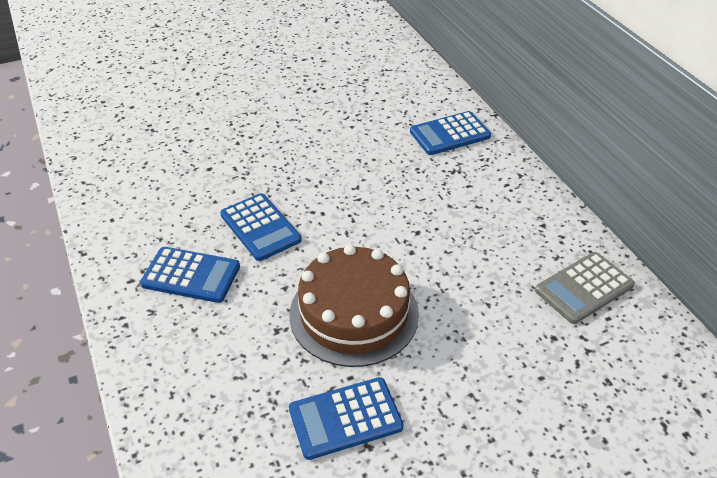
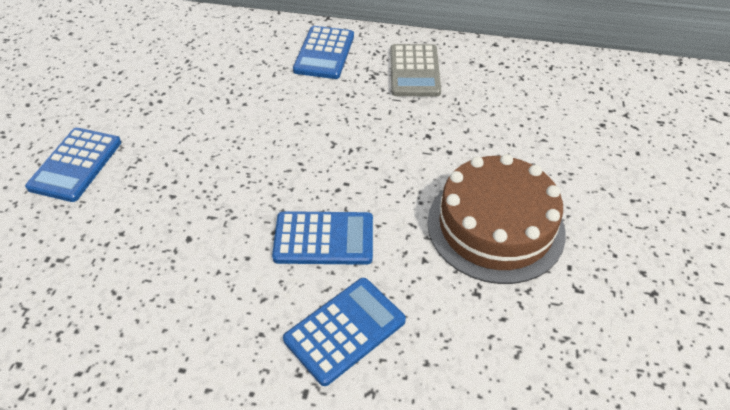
camera: 55 degrees left, 5 degrees up
(345, 418) = (615, 294): blue calculator -> blue calculator (76, 165)
(584, 288) = (564, 82): grey calculator -> grey calculator (414, 71)

